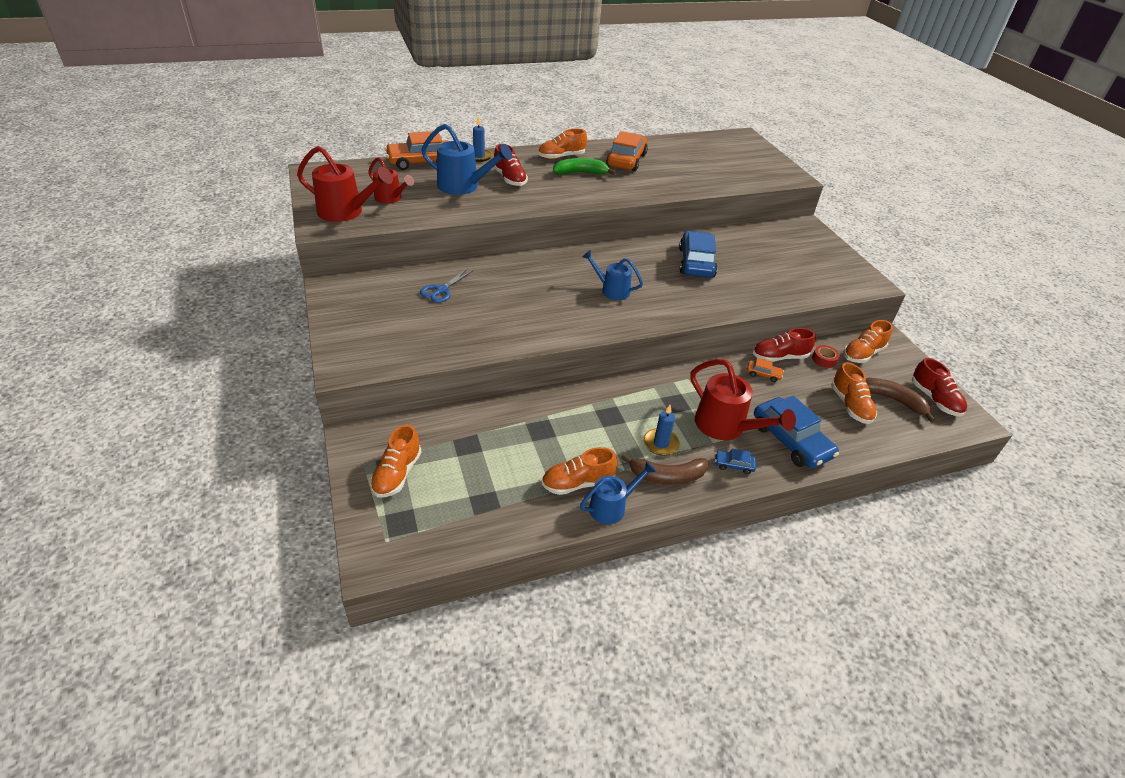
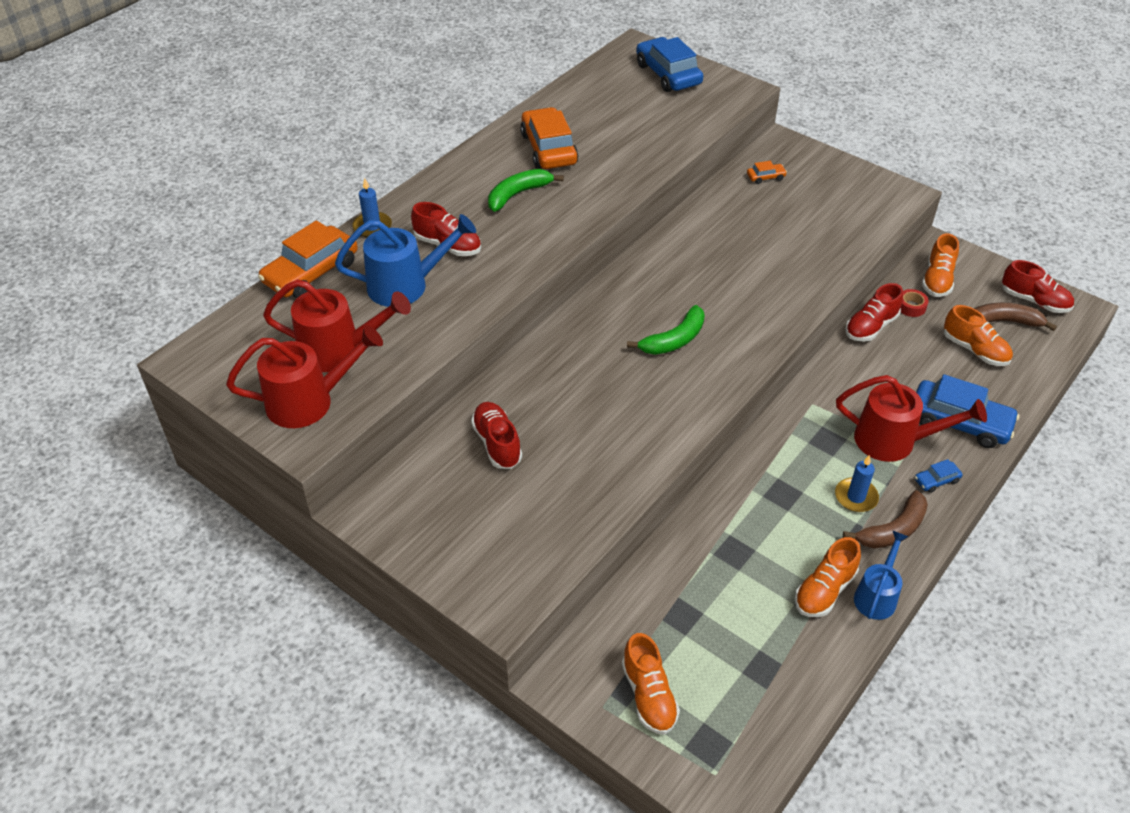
camera: 30 degrees left, 5 degrees up
(391, 198) = (340, 350): red watering can -> red watering can, size x1.58
(441, 290) = (497, 443): blue scissors -> red shoe
(561, 157) = (471, 179): orange shoe -> none
(611, 290) = (674, 340): blue watering can -> green banana
(696, 263) = (722, 254): blue car -> blue car (668, 74)
(763, 374) = (874, 357): orange car -> orange car (765, 177)

